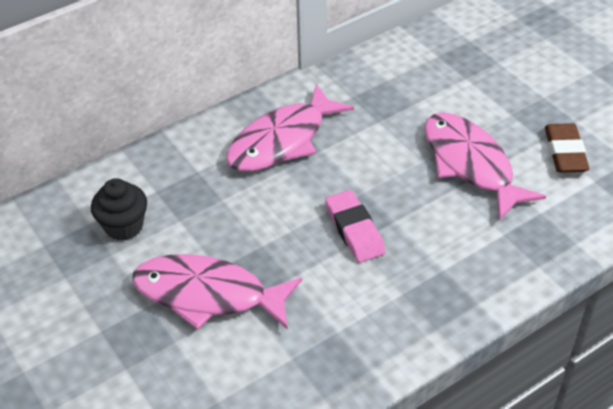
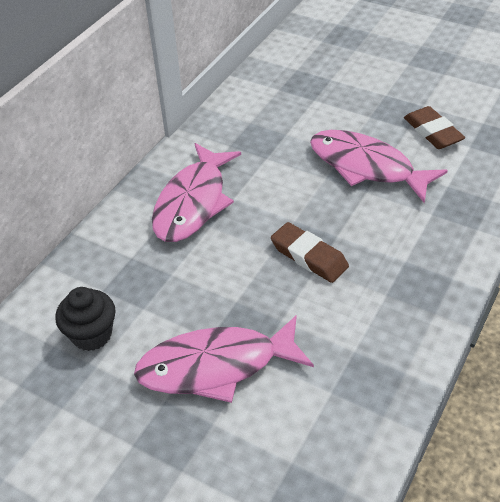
camera: 25 degrees left, 0 degrees up
(354, 230) = (309, 256): pink eraser -> brown eraser

